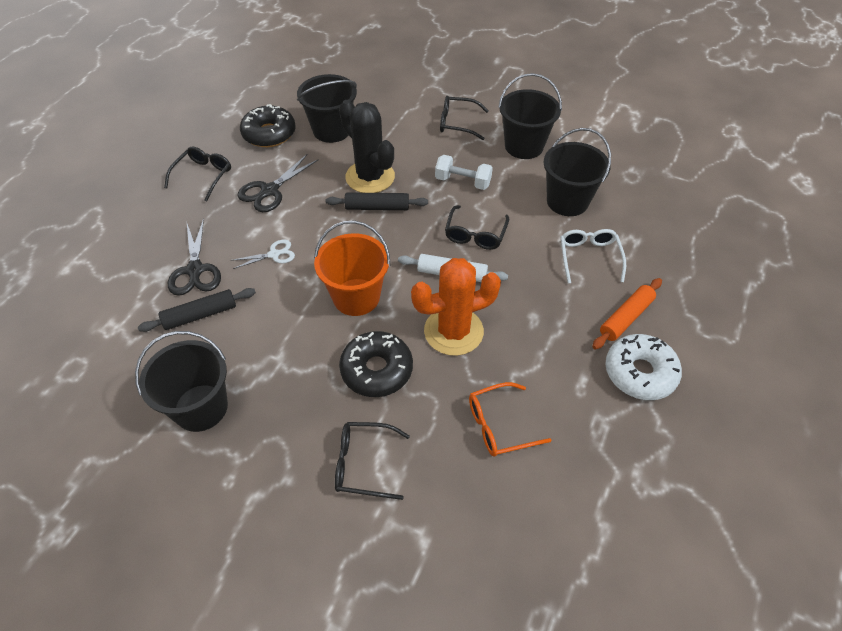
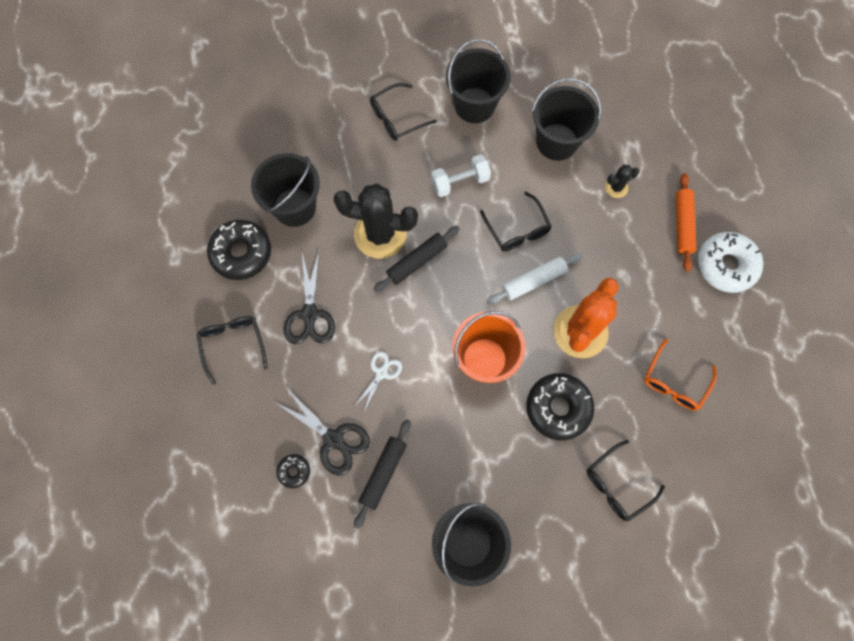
camera: 40 degrees left, 20 degrees up
(148, 270) = (294, 471): none -> black donut
(589, 257) = (616, 187): white glasses -> black cactus

